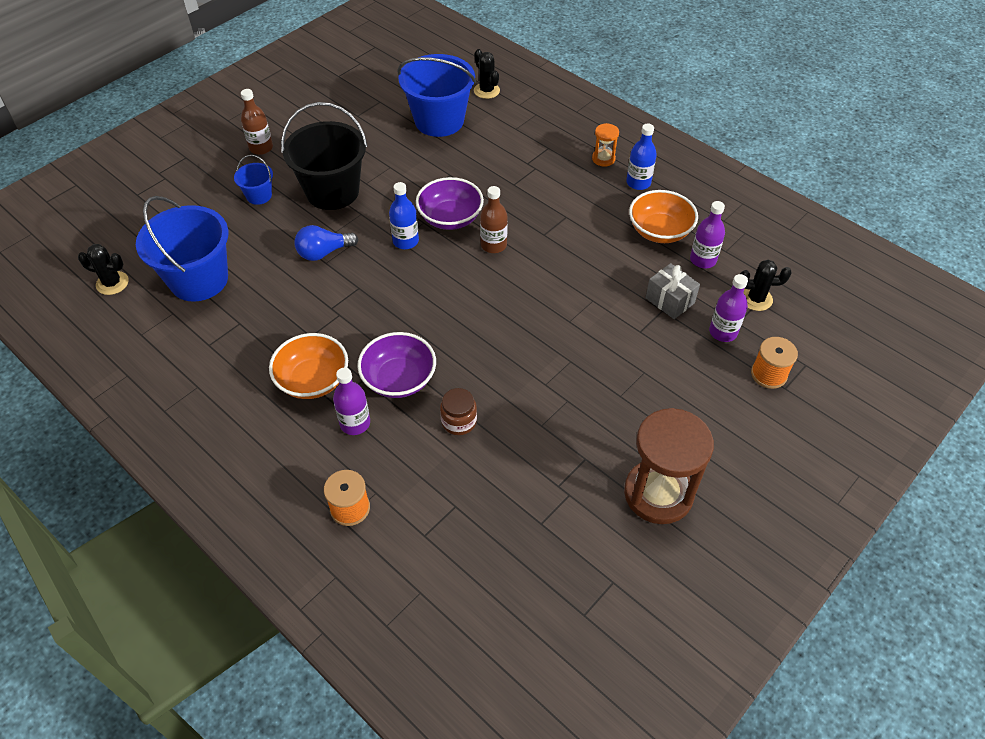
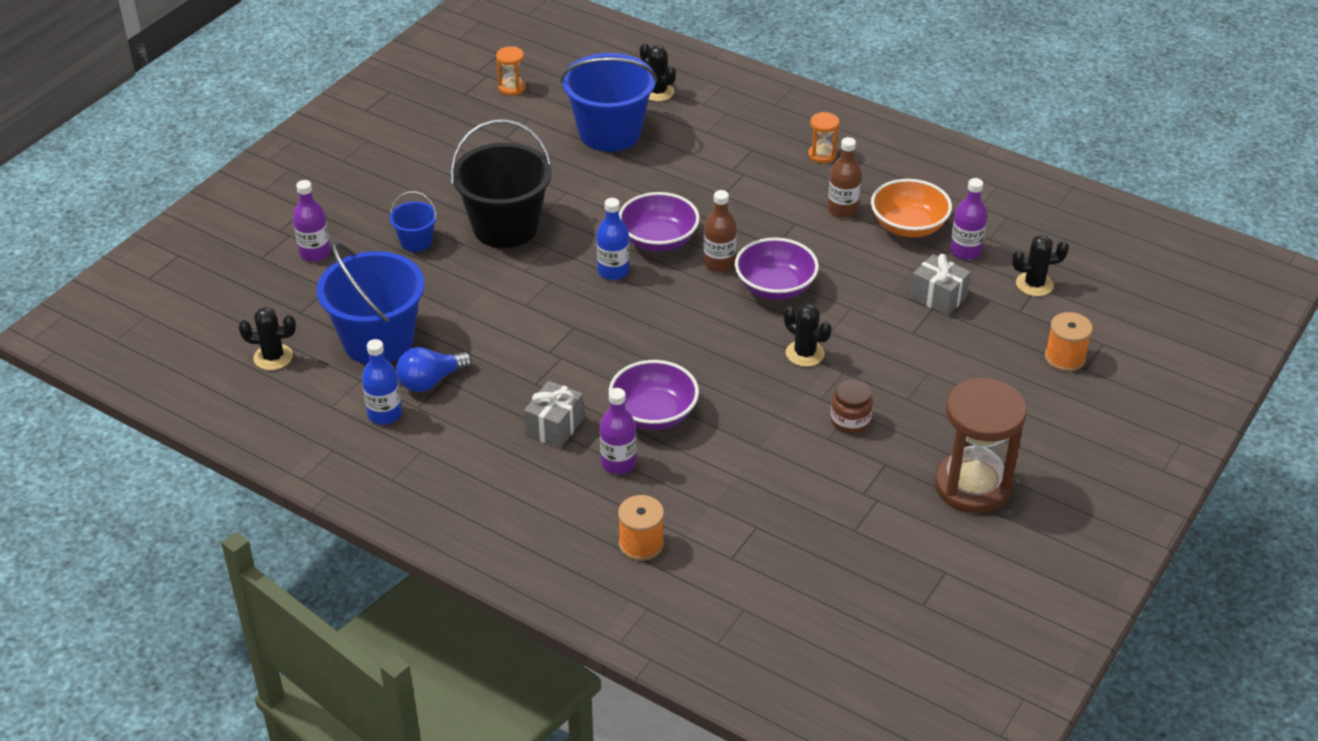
camera: 10 degrees left, 10 degrees down
(261, 148) = (397, 188): brown bottle -> brown bottle (842, 210)
(313, 380) = (554, 427): orange bowl -> grey gift
(323, 252) = (519, 294): blue light bulb -> blue light bulb (430, 381)
(375, 75) = (512, 88): none -> orange hourglass
(459, 421) = (735, 446): brown jar -> brown jar (850, 421)
(534, 273) = (775, 287): none -> purple bowl
(542, 339) = (805, 353): none -> black cactus
(638, 183) = (870, 177): blue bottle -> blue bottle (384, 414)
(723, 332) = (1005, 322): purple bottle -> purple bottle (315, 253)

